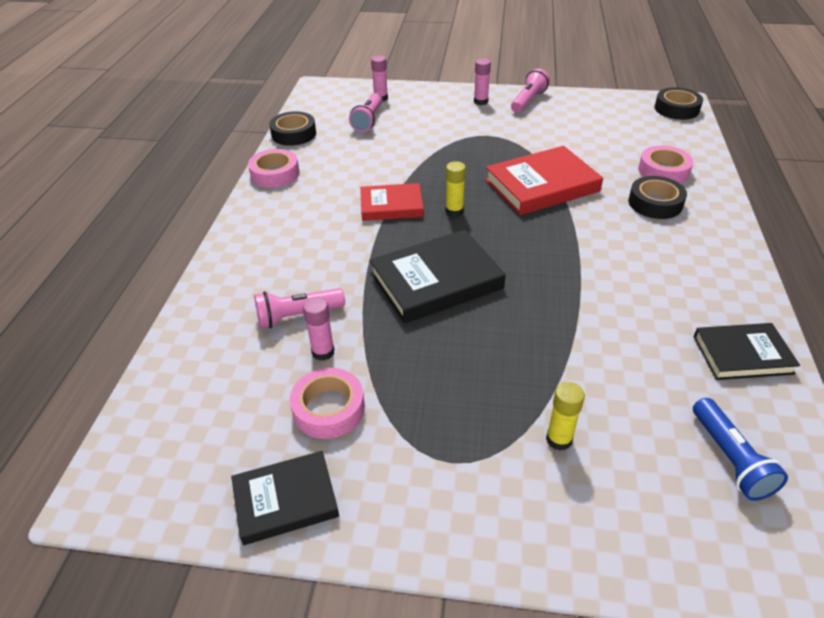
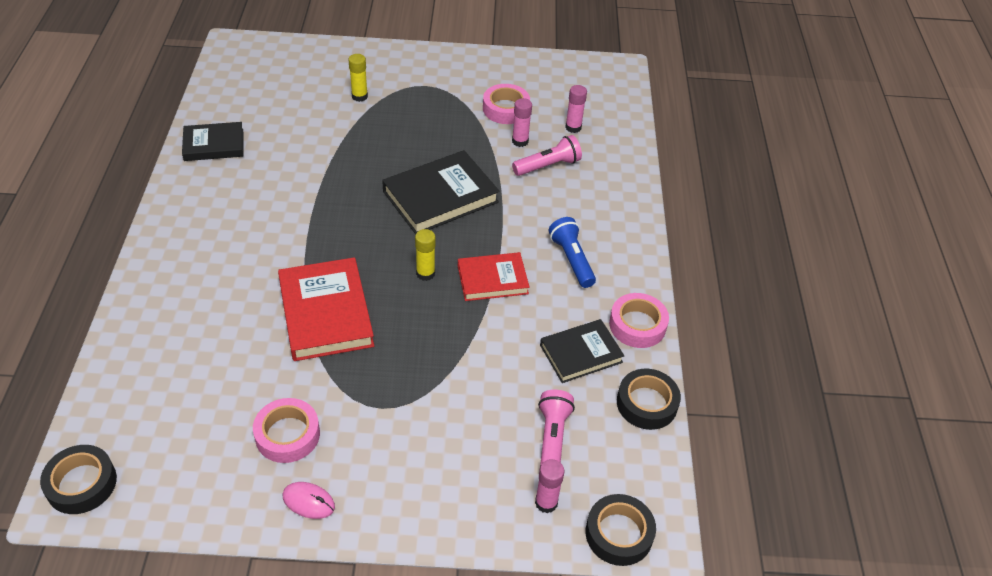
camera: 170 degrees right, 5 degrees up
(285, 500) = (517, 69): black book -> black book (581, 353)
(480, 102) = (385, 496): pink glue stick -> pink glue stick (573, 127)
(528, 101) = (308, 501): pink flashlight -> pink mouse
(542, 185) = (326, 313): red book -> red book turned 75 degrees counterclockwise
(655, 203) = (208, 289): black tape -> black tape (619, 534)
(663, 171) = (173, 341): pink tape -> pink tape (287, 435)
(730, 459) = (259, 89): blue flashlight -> blue flashlight (572, 259)

